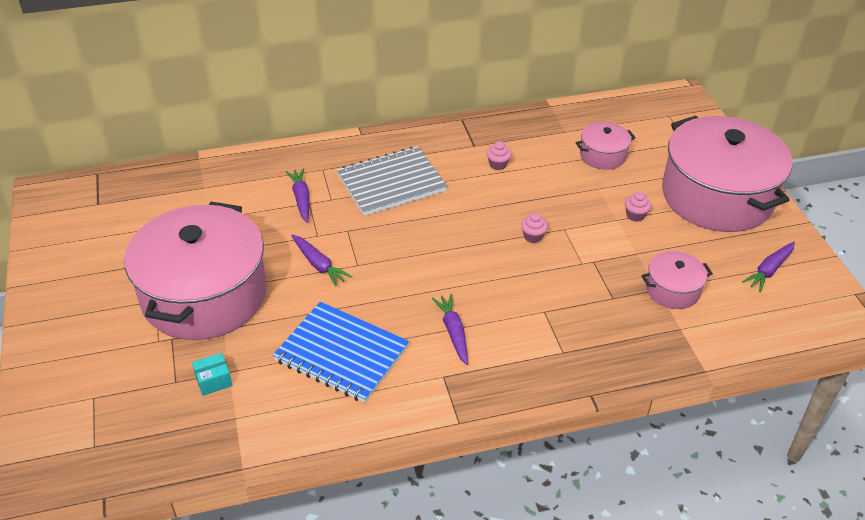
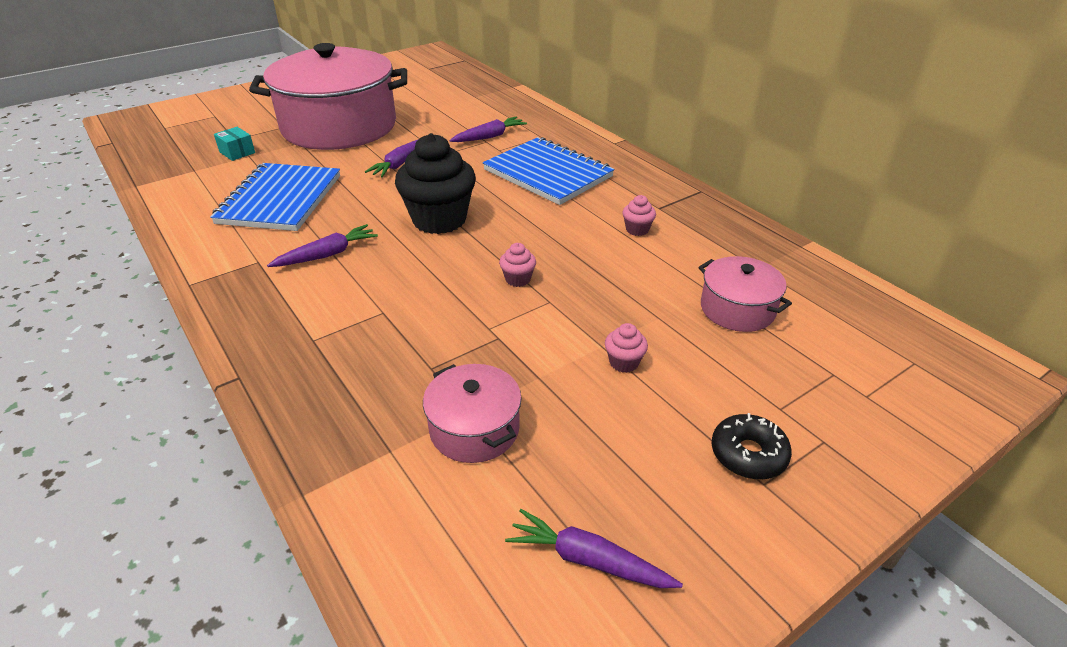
camera: 70 degrees right, 5 degrees down
(391, 183) = (548, 173): grey notebook -> blue notebook
(432, 259) = (439, 220): none -> black cupcake
(717, 196) = (748, 454): pink pot -> black donut

